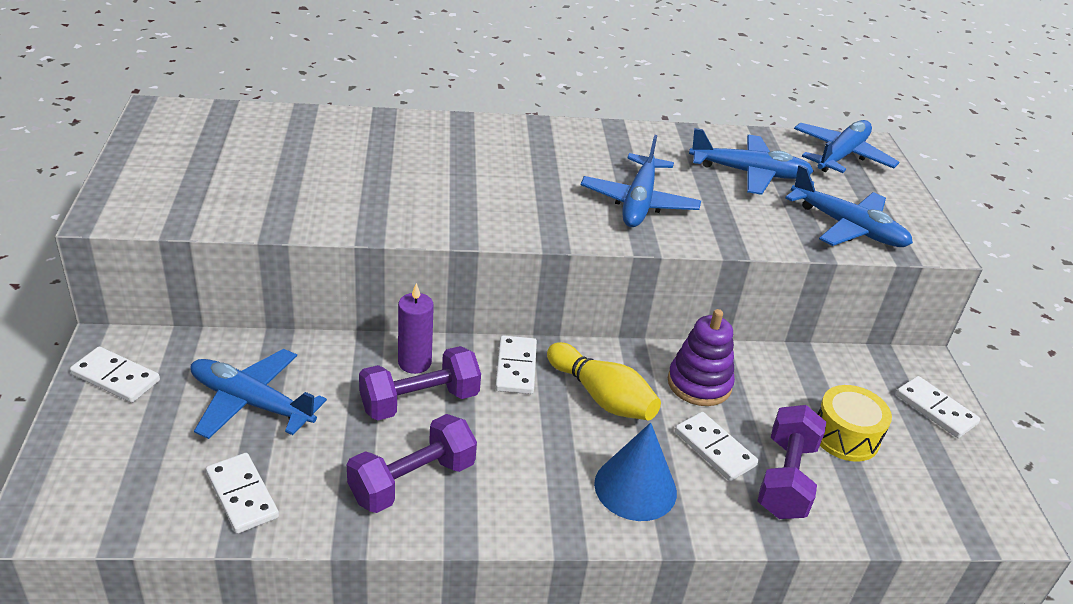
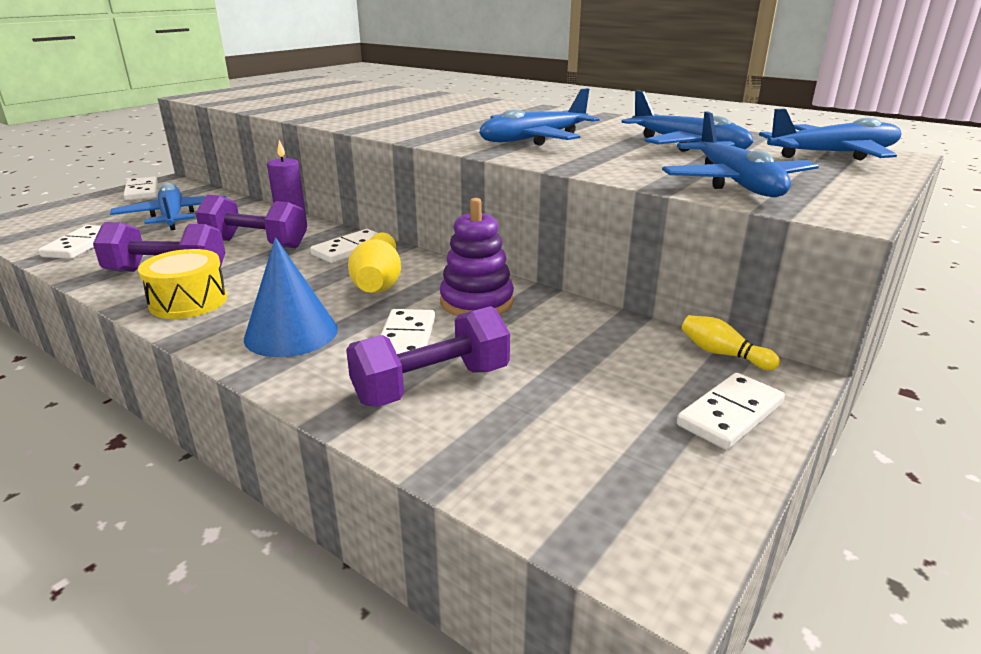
camera: 45 degrees right, 10 degrees down
(845, 436) = (562, 386): yellow drum -> yellow drum (188, 302)
(881, 359) = (723, 354): none -> yellow bowling pin
(935, 409) = (730, 414): white domino -> white domino turned 45 degrees clockwise

